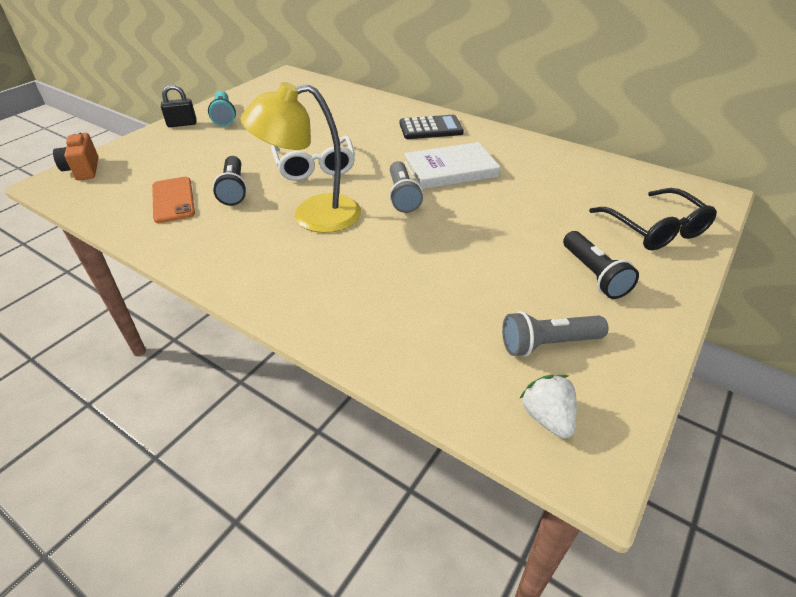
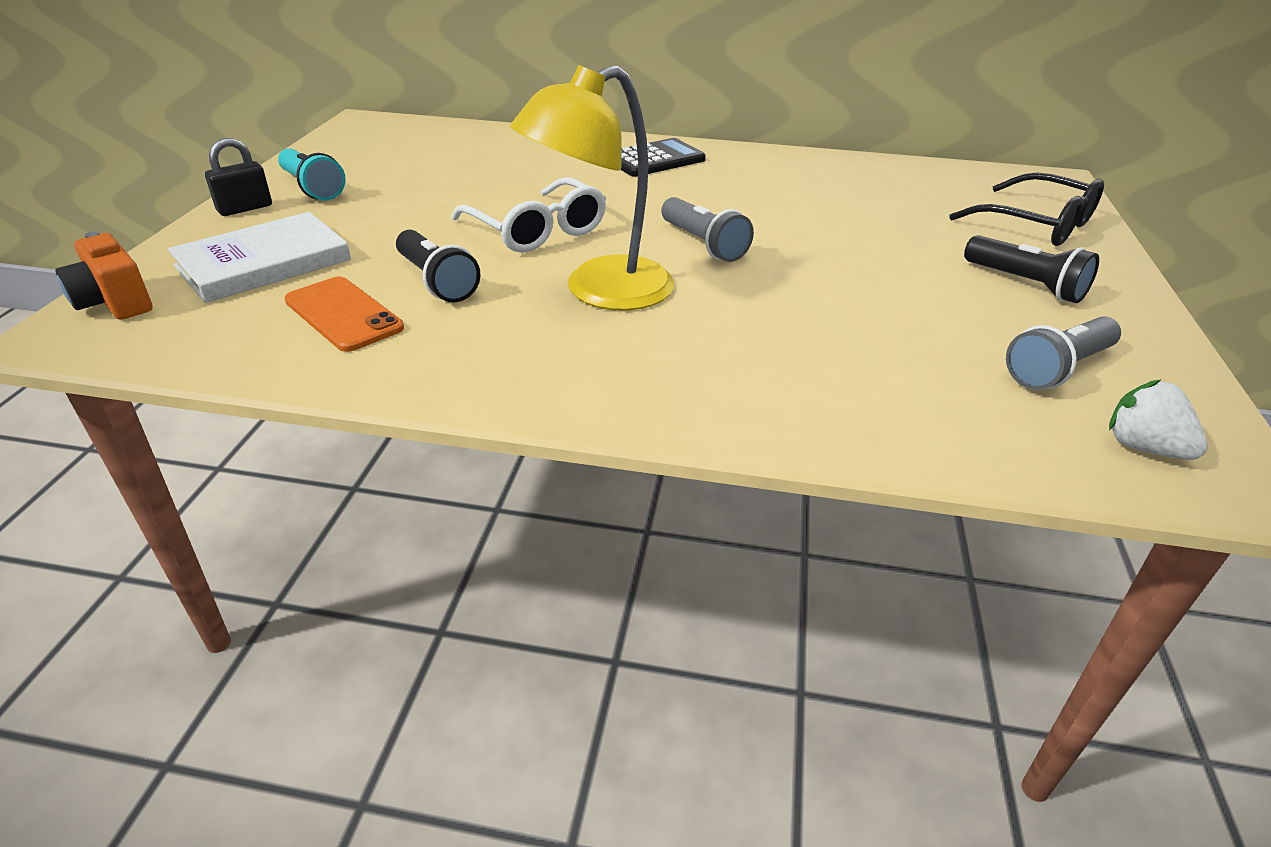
camera: 25 degrees left, 5 degrees down
(450, 170) = (733, 203): white book -> white book (263, 263)

